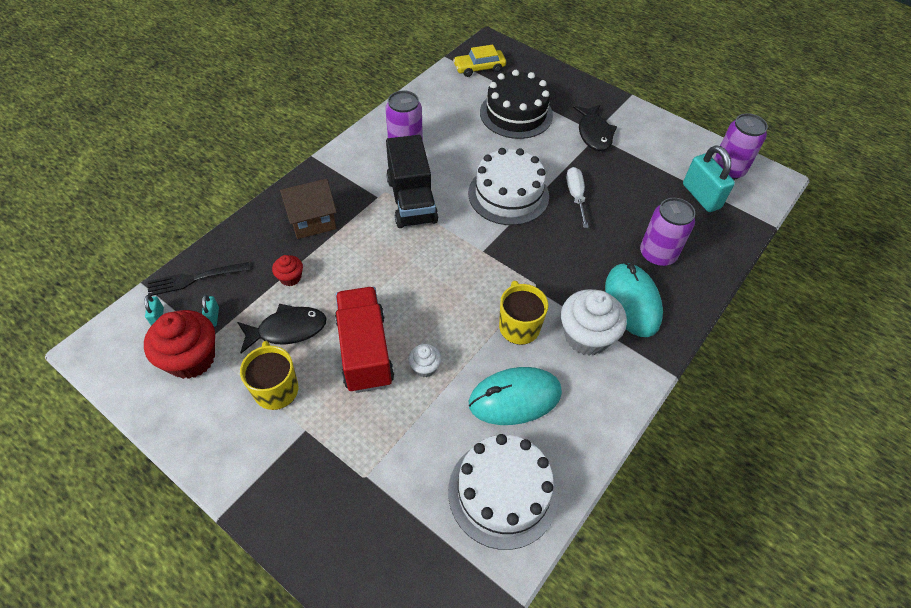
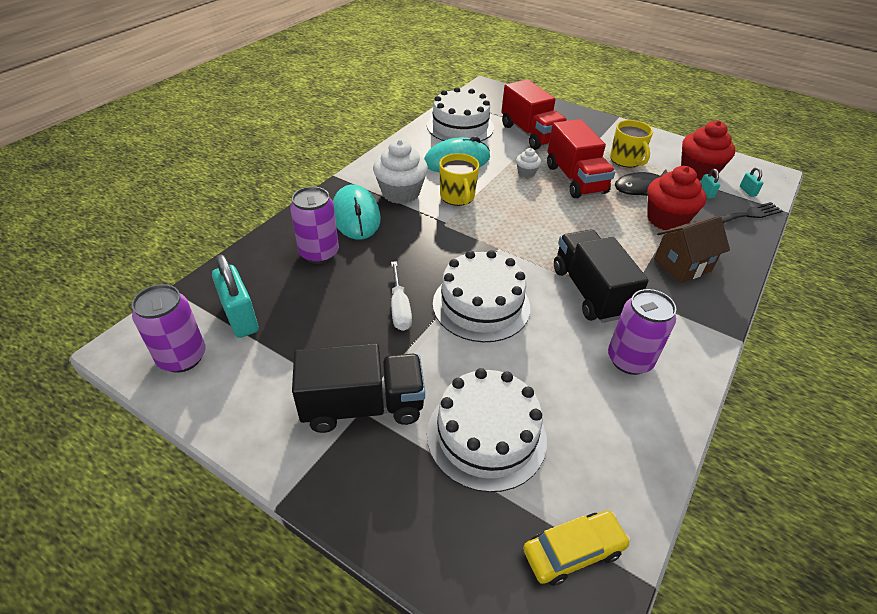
camera: 175 degrees right, 10 degrees down
(290, 278) = (666, 219): red cupcake -> red cupcake, size x2.02
(392, 465) = (530, 134): none -> red truck
(516, 114) = (486, 436): black cake -> white cake
(594, 133) = (363, 406): black fish -> black truck

